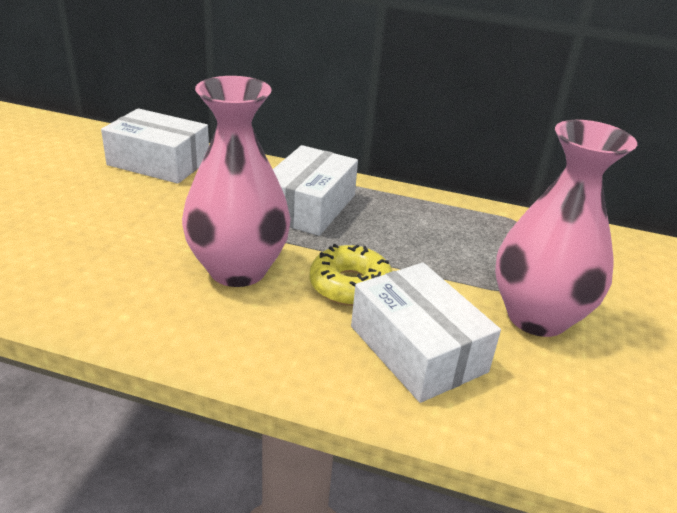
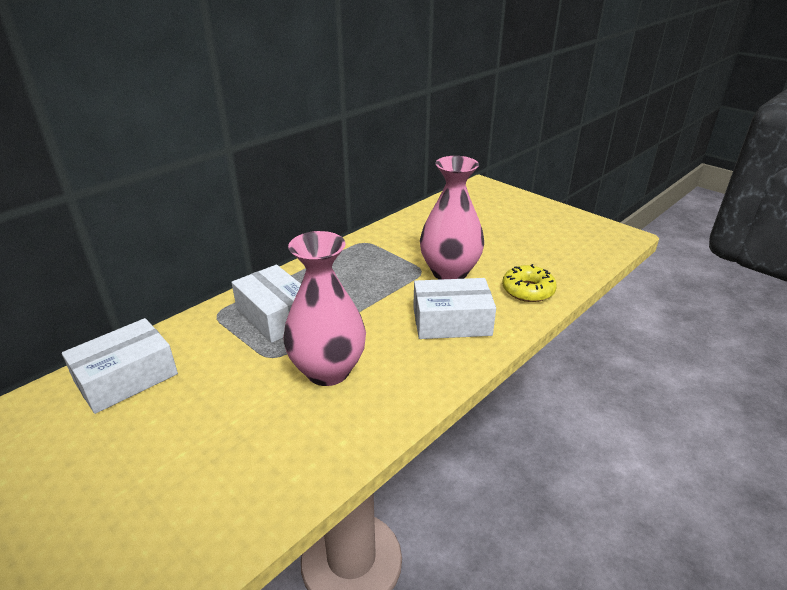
camera: 60 degrees left, 0 degrees up
(350, 285) = (380, 326): yellow donut -> yellow donut (528, 290)

